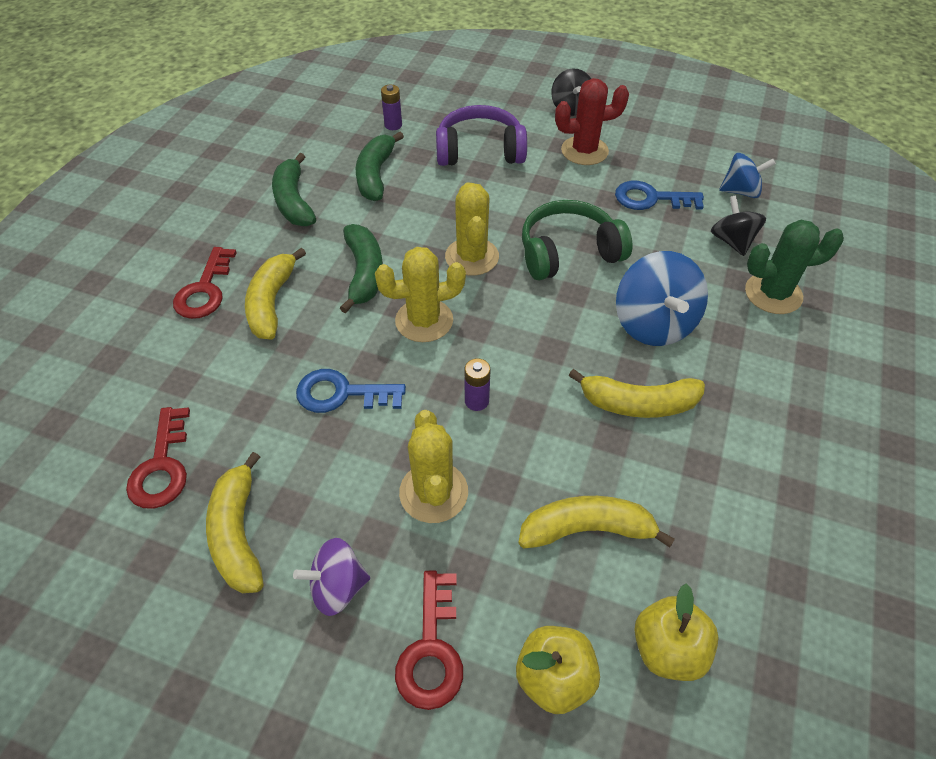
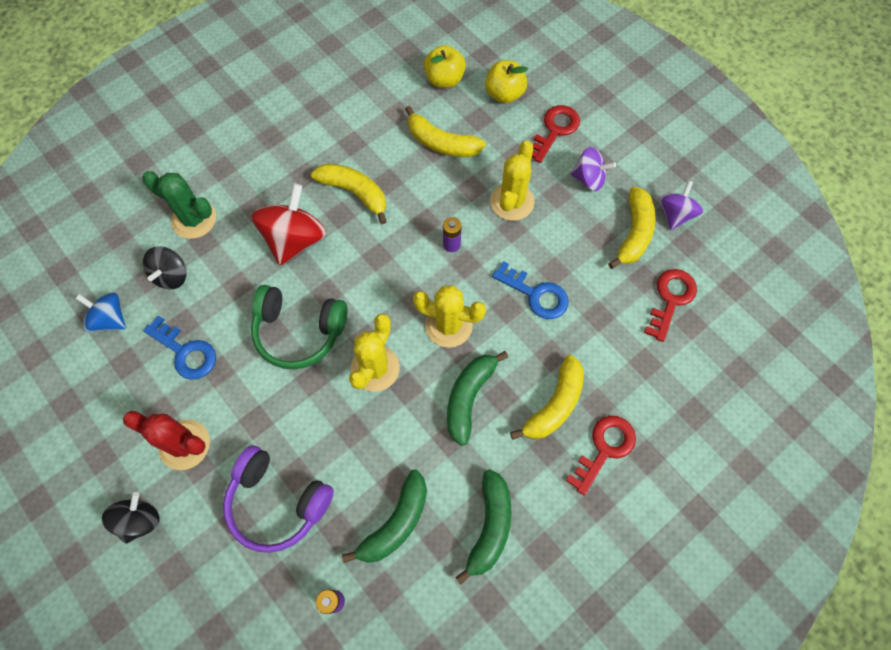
camera: 150 degrees left, 15 degrees up
(180, 596) = (675, 214): none -> purple spinning top
(653, 324) = (295, 239): blue spinning top -> red spinning top

